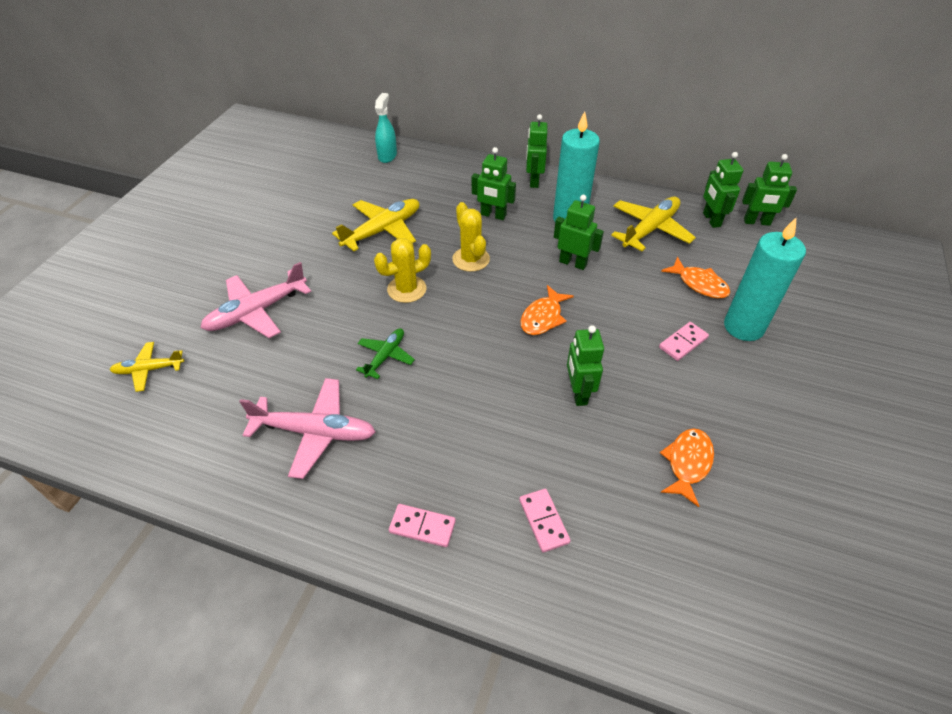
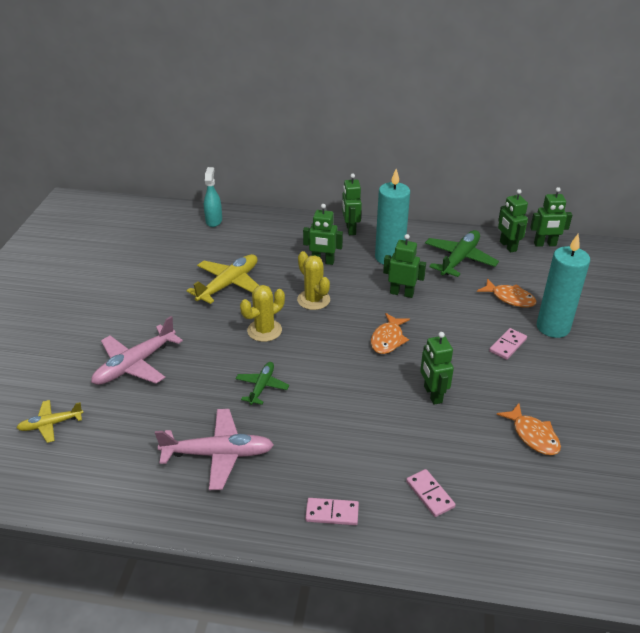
camera: 10 degrees left, 10 degrees down
(650, 230) = (459, 259): yellow plane -> green plane
(687, 463) = (533, 435): orange fish -> orange fish turned 135 degrees clockwise

